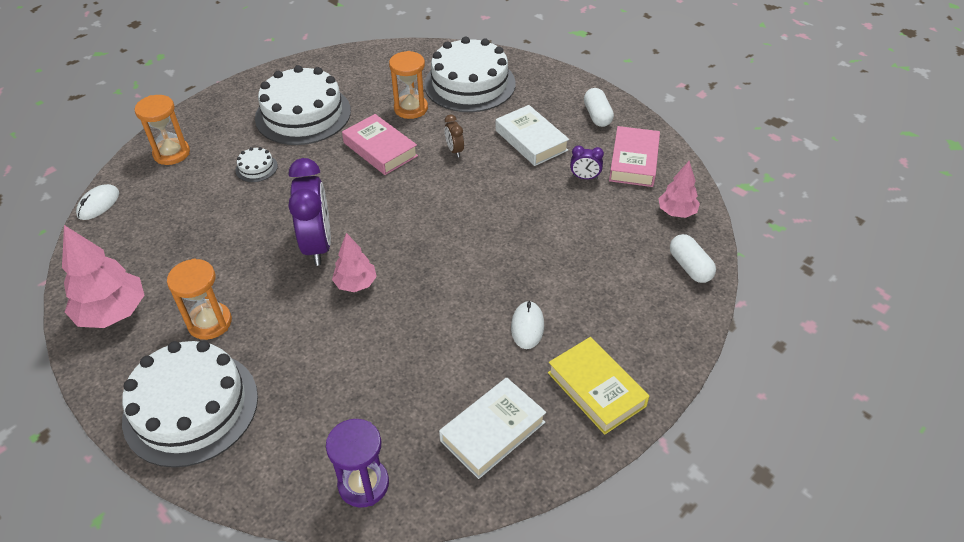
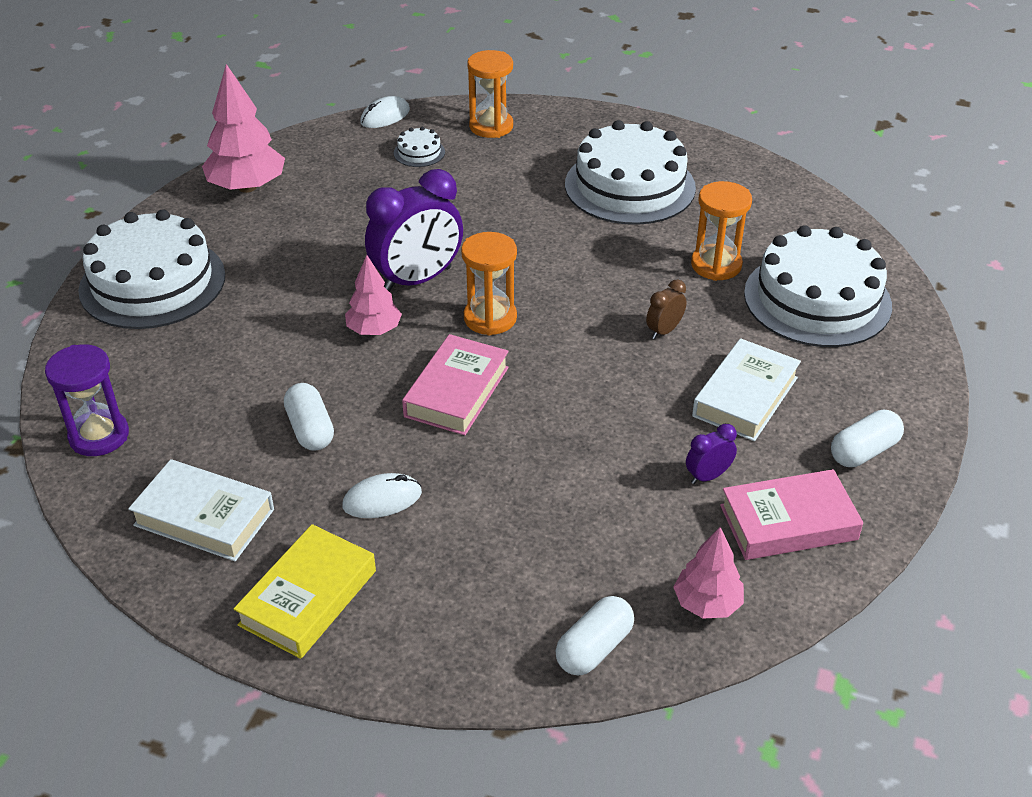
camera: 65 degrees right, 5 degrees down
(98, 204) = (385, 116): white mouse -> white mouse turned 45 degrees counterclockwise
(210, 323) = (264, 250): orange hourglass -> orange hourglass (490, 318)
(256, 168) = (510, 189): white cake -> white cake (419, 152)
(380, 149) = (615, 268): pink book -> pink book (457, 392)
(437, 347) = (310, 429): none -> white capsule
(585, 177) = (708, 476): purple clock -> purple clock turned 75 degrees clockwise

